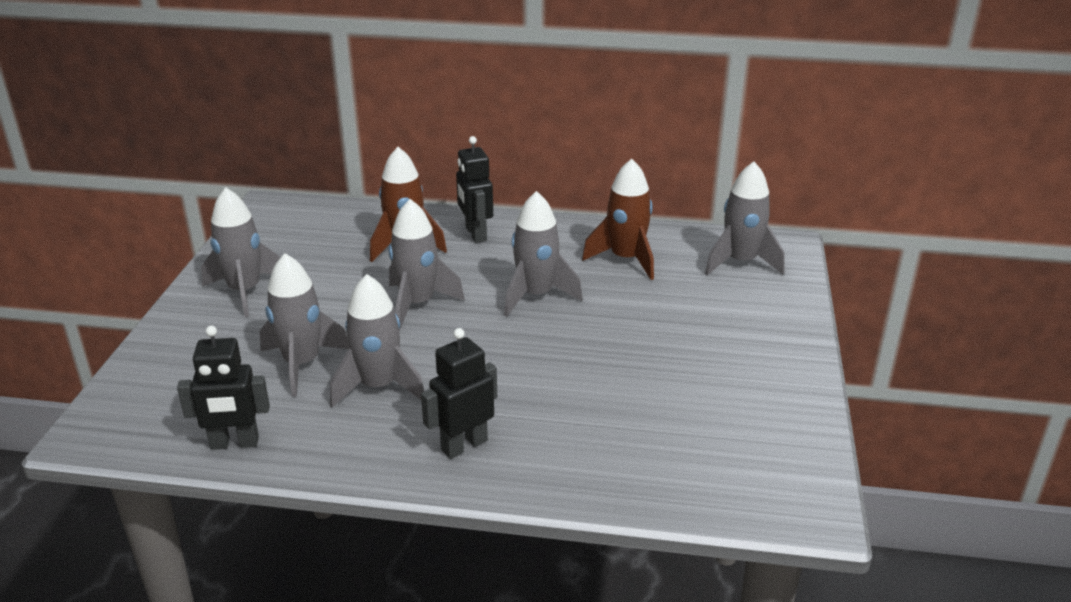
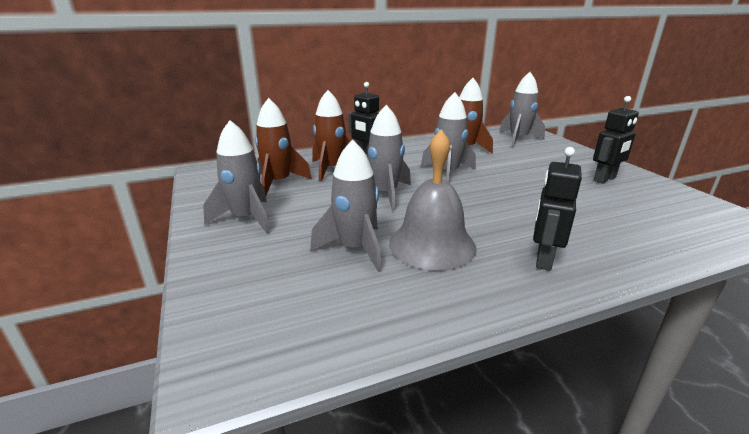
camera: 30 degrees left, 5 degrees down
(234, 443) = (379, 324): black robot -> black robot (605, 179)
(325, 250) = (278, 183): none -> brown rocket
(378, 387) = (432, 245): grey rocket -> grey bell

